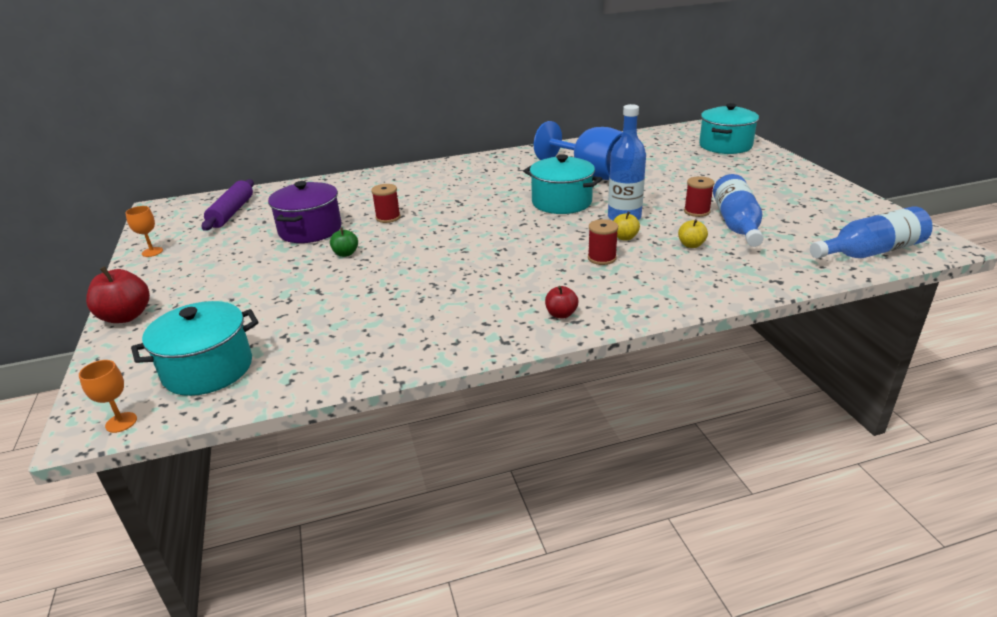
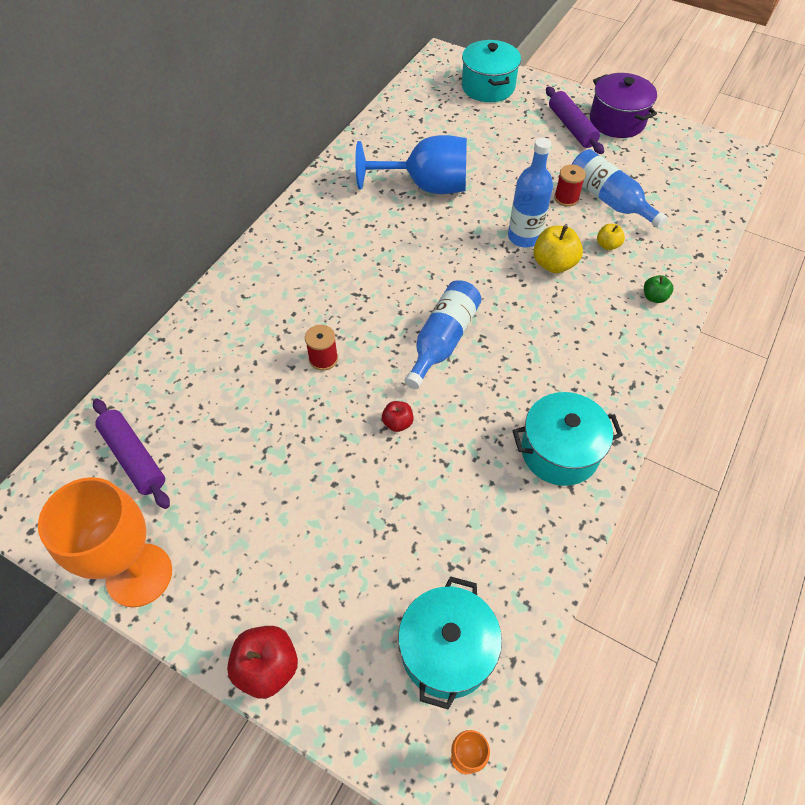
camera: 45 degrees left, 25 degrees up
(152, 252) = (139, 575): orange goblet -> orange goblet, size x2.46
(310, 230) = (270, 426): purple pot -> purple pot (617, 121)
(346, 253) = (355, 434): green apple -> green apple (654, 297)
(561, 202) = (451, 244): turquoise pot -> turquoise pot (559, 451)
(561, 314) = (615, 385): red apple -> red apple (397, 423)
(602, 258) = (567, 301): red spool -> none
(624, 237) = (554, 264): yellow apple -> yellow apple, size x1.74
(767, 181) = (571, 127): none -> purple rolling pin
(870, 252) = (716, 186): blue bottle -> blue bottle (442, 340)

